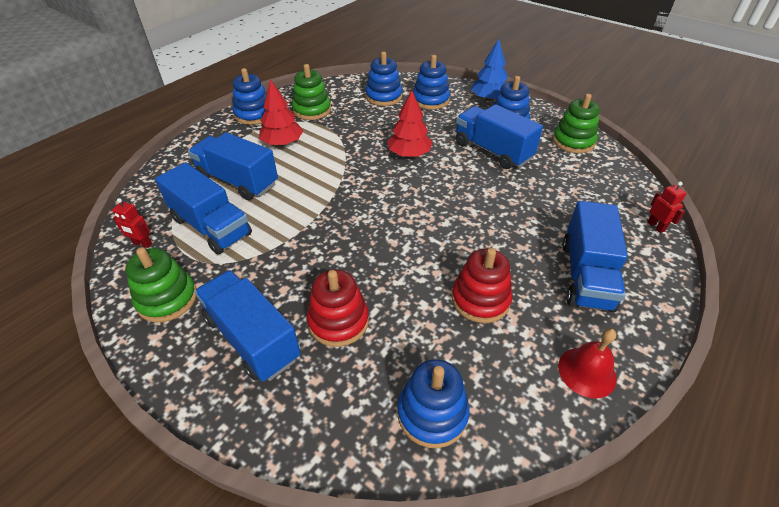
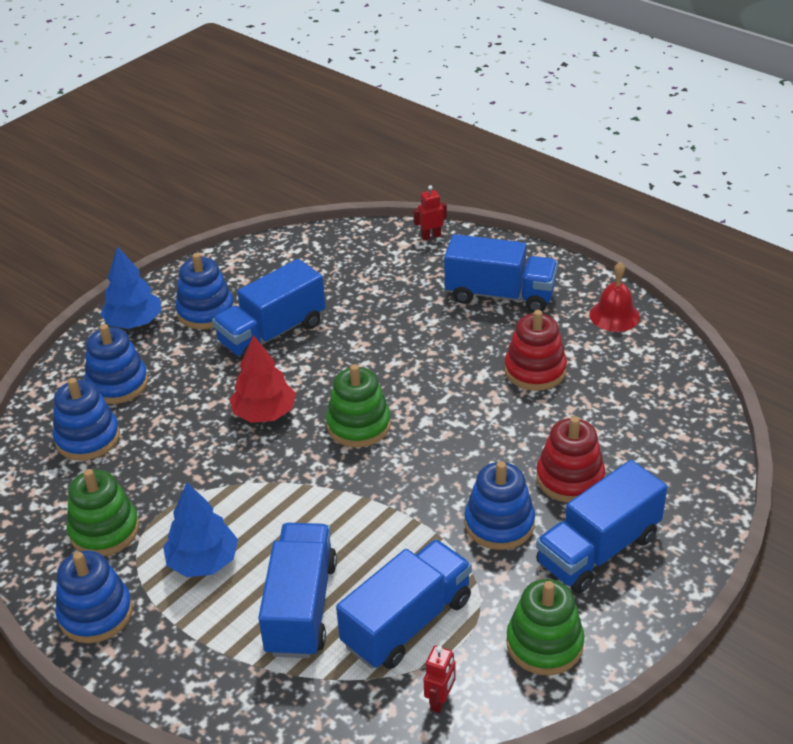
camera: 85 degrees left, 5 degrees down
(237, 181) = (301, 607): blue truck -> blue truck turned 150 degrees clockwise
(282, 143) = (203, 561): red tree -> blue tree
(432, 413) = (668, 412): blue stacking toy -> blue stacking toy (499, 523)
(573, 141) = (265, 262): green stacking toy -> green stacking toy (358, 425)

